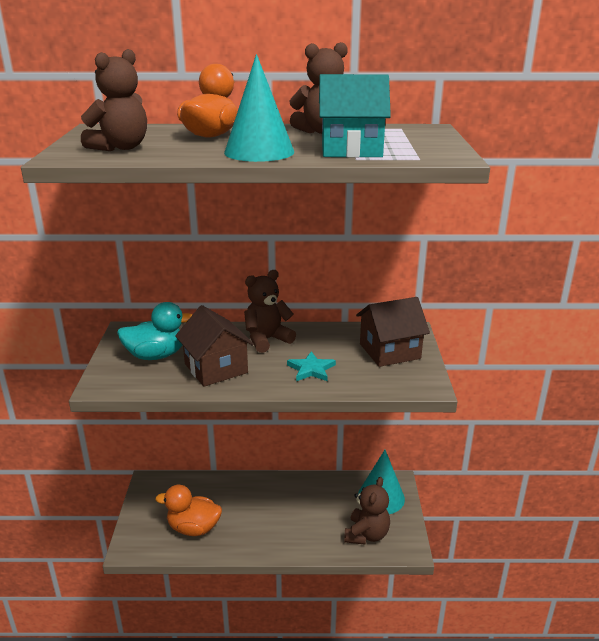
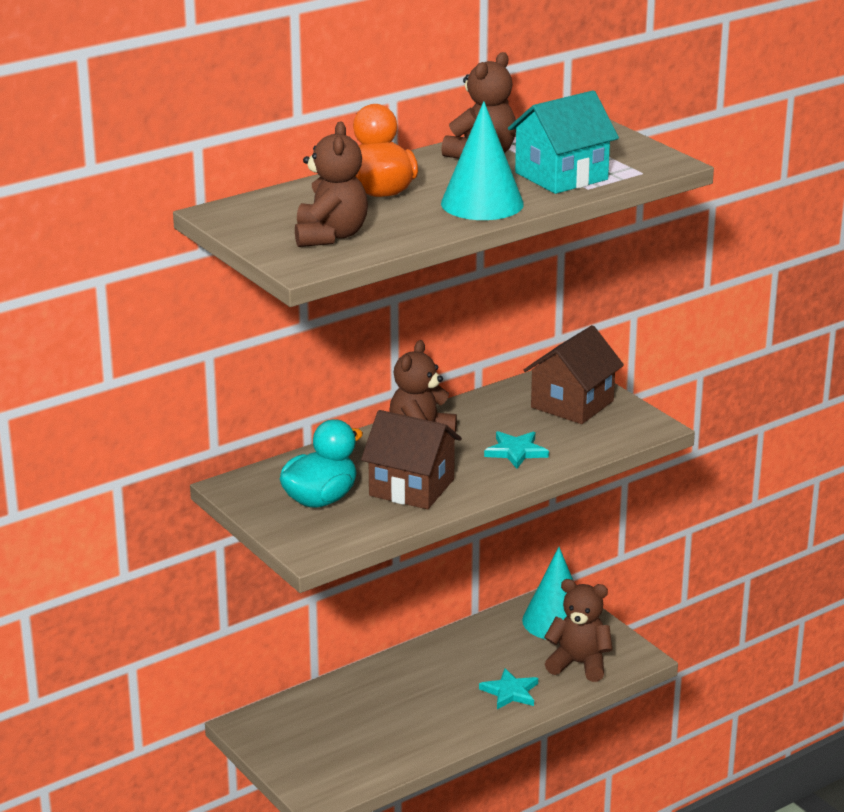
camera: 35 degrees left, 0 degrees up
(193, 528) = (371, 744): orange duck -> none
(305, 533) = (510, 692): none -> turquoise star
(366, 534) = (579, 664): brown teddy bear -> brown teddy bear turned 60 degrees counterclockwise

